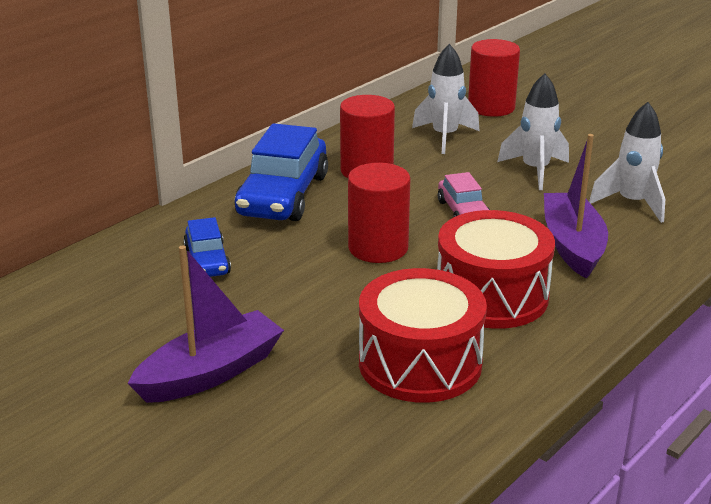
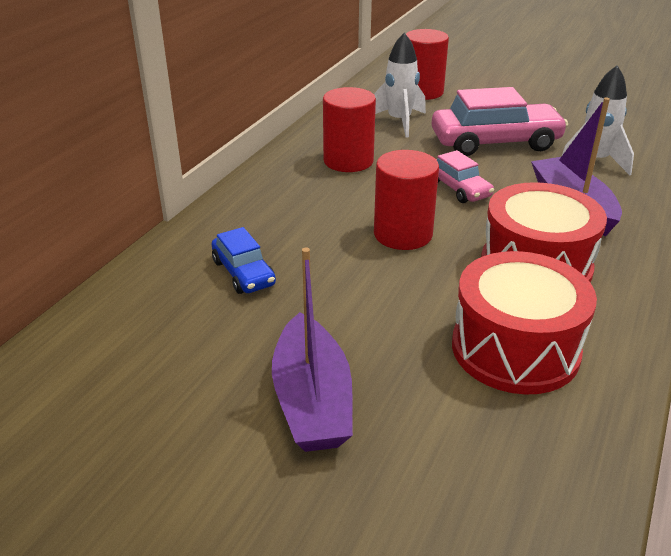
camera: 15 degrees left, 5 degrees up
(210, 373) = (312, 400): purple boat -> purple boat turned 135 degrees clockwise
(283, 195) = (283, 195): blue car -> none
(535, 171) = (495, 142): white rocket -> pink car

